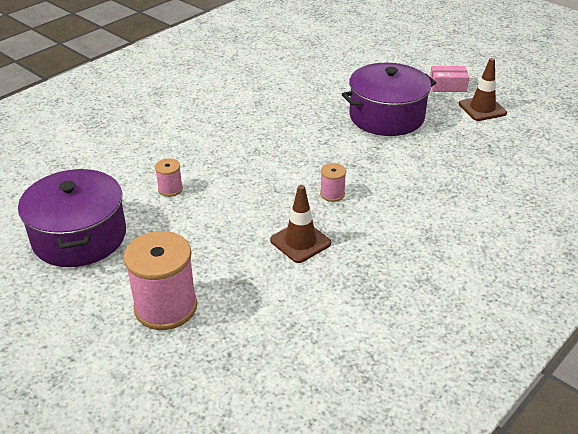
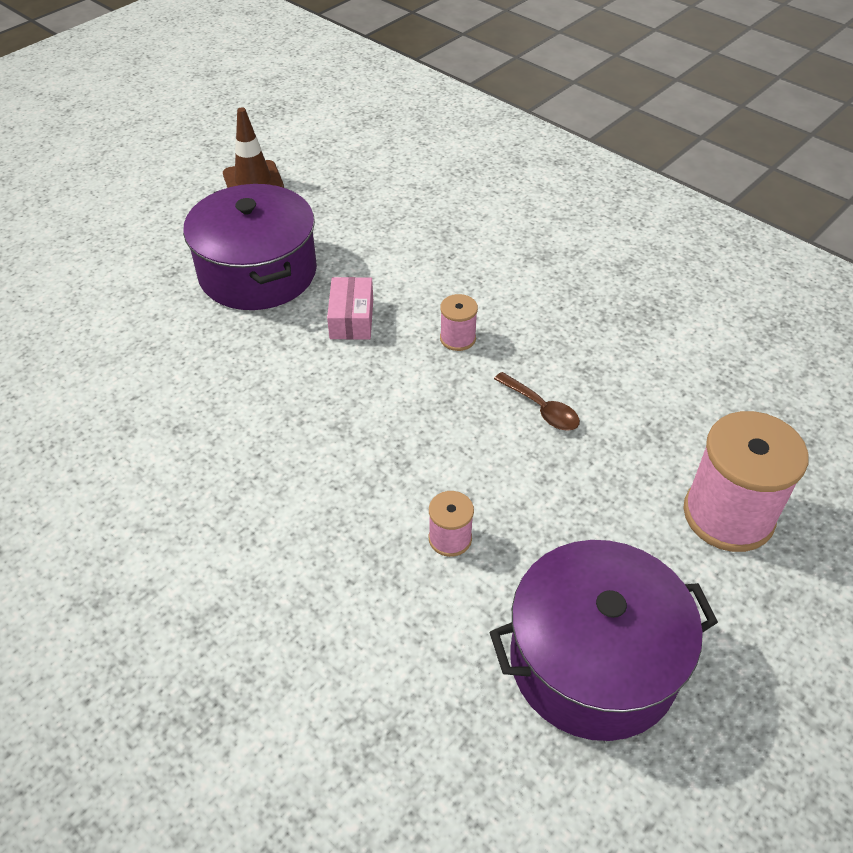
camera: 90 degrees left, 10 degrees up
(266, 228) = (541, 409): none -> brown spoon
(300, 242) = (567, 373): brown traffic cone -> none
(447, 86) = (181, 204): pink box -> pink box (351, 318)

